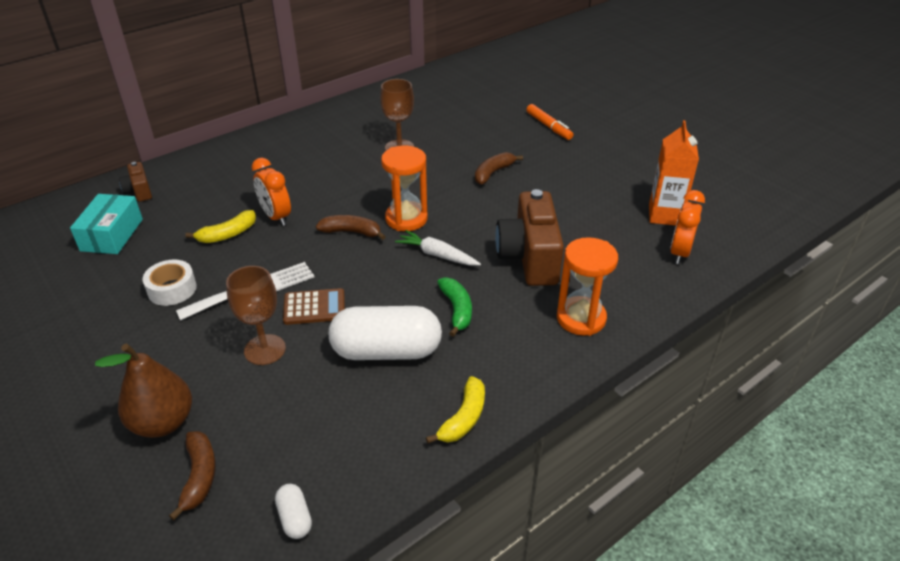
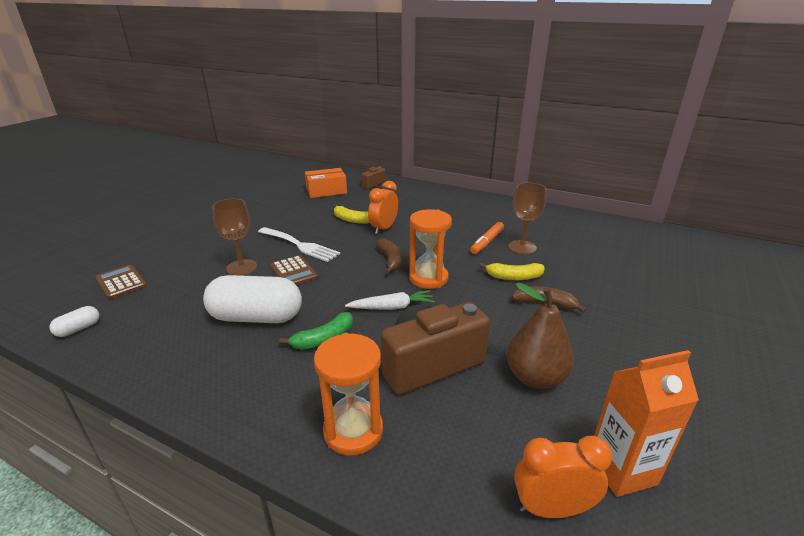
camera: 65 degrees right, 10 degrees down
(112, 235) = (326, 191): turquoise box -> orange box
(163, 423) = (167, 256): brown pear -> brown pear (535, 377)
(172, 289) = (287, 221): white tape -> none
(199, 476) = (121, 282): brown banana -> brown calculator
(386, 351) = (256, 317): white capsule -> white capsule turned 60 degrees counterclockwise
(437, 255) = (392, 307): white carrot -> white carrot turned 75 degrees clockwise
(463, 418) = (183, 382): yellow banana -> yellow banana (514, 277)
(549, 126) = (676, 317): orange marker -> orange marker (487, 242)

